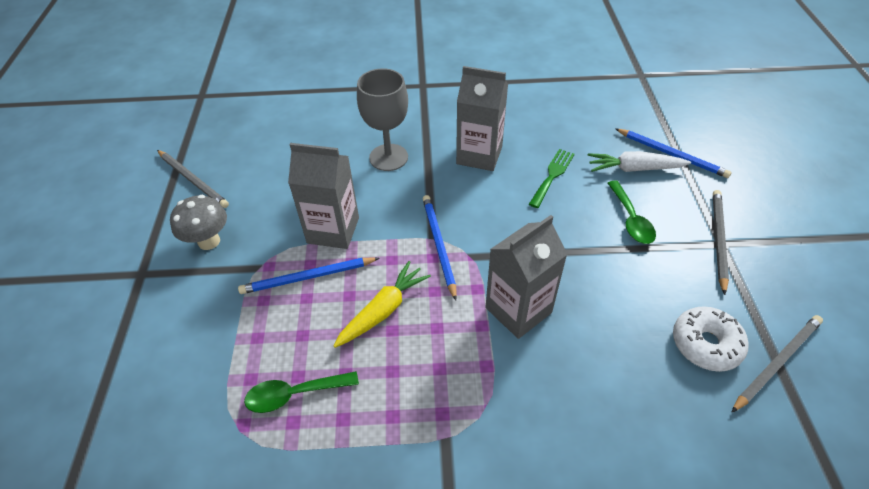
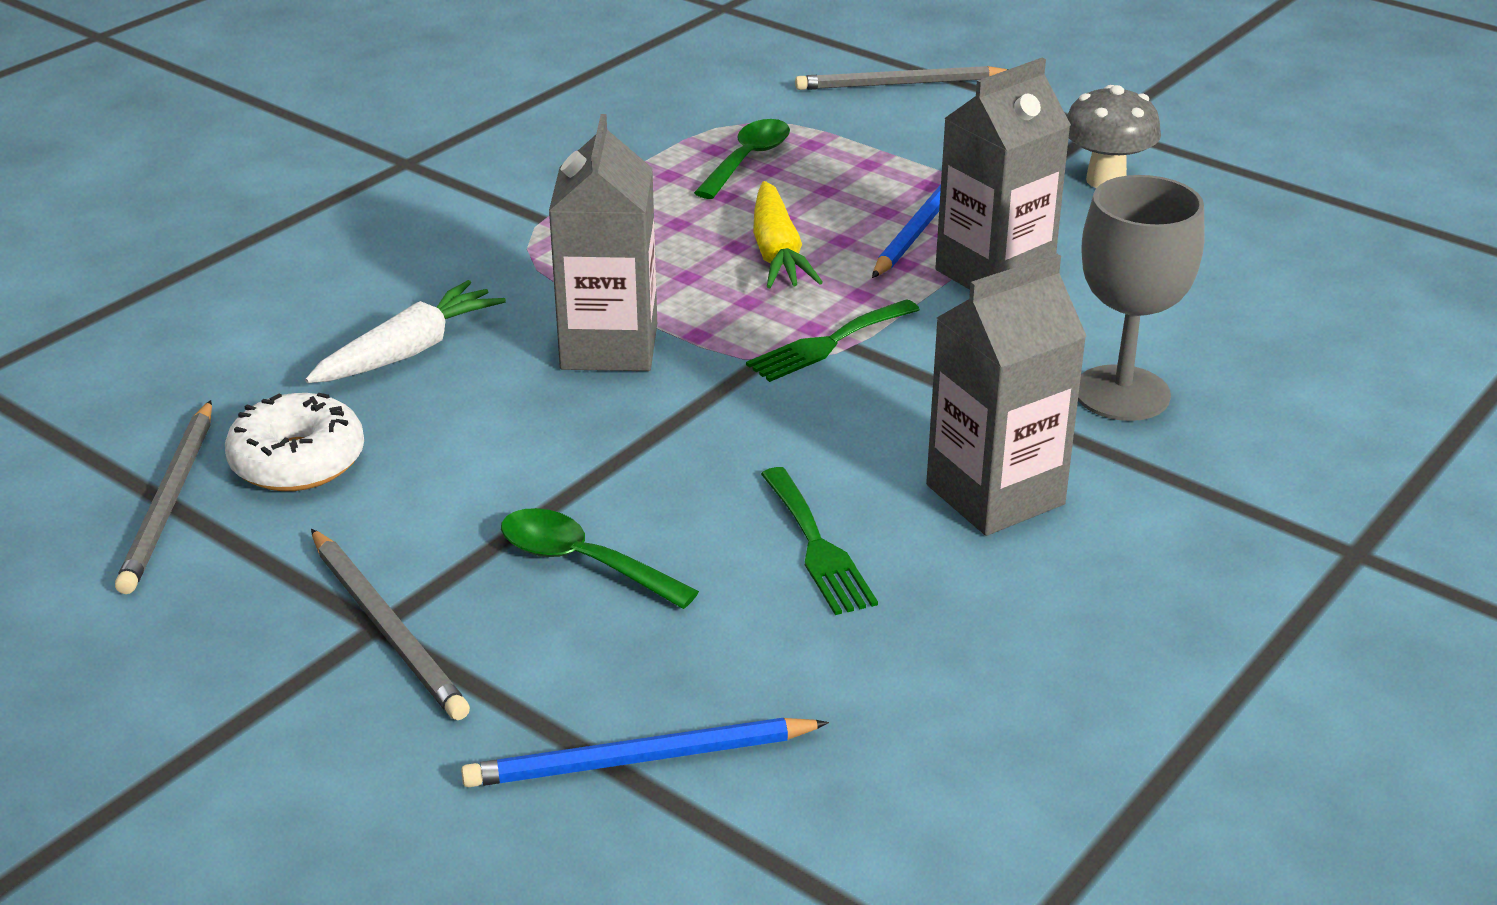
camera: 130 degrees right, 15 degrees down
(193, 180) = (1285, 205): grey pencil -> grey pencil (899, 84)
(439, 245) = (828, 343): blue pencil -> green fork
(634, 169) = (683, 667): white carrot -> white carrot (409, 351)

